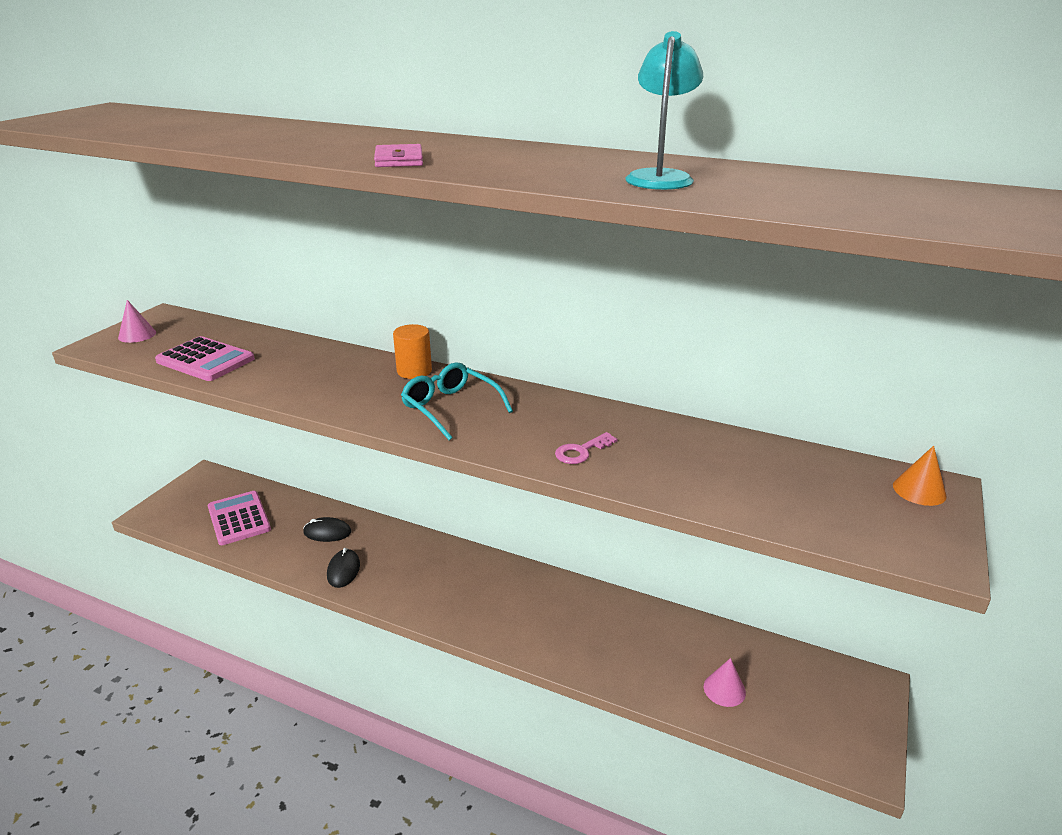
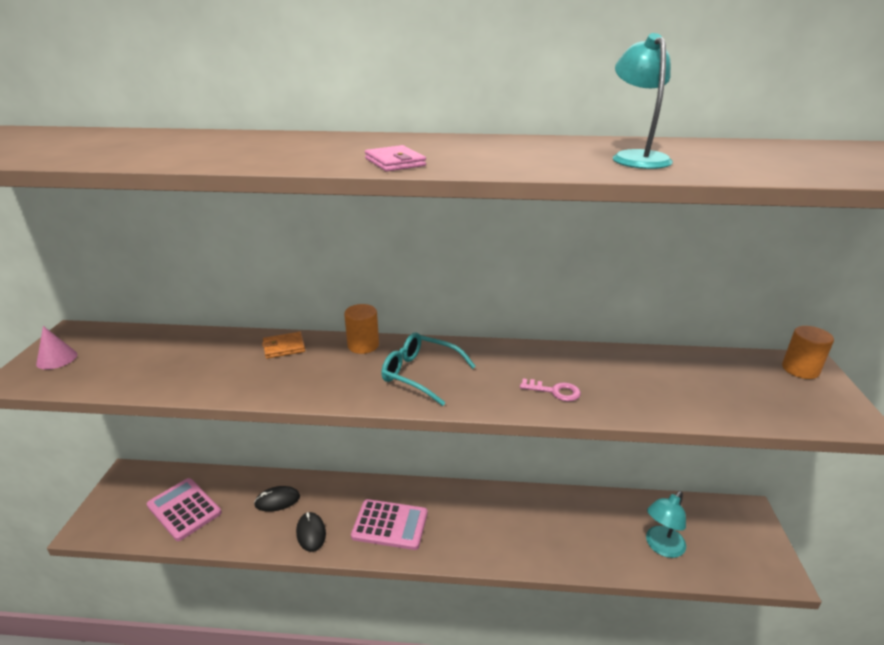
camera: 20 degrees left, 0 degrees up
(205, 360) = (152, 372): pink calculator -> pink calculator (390, 525)
(336, 359) = (284, 347): none -> orange wallet
(581, 451) = (555, 391): pink key -> pink key turned 105 degrees counterclockwise
(724, 689) = (661, 547): pink cone -> turquoise lamp
(919, 490) = (800, 369): orange cone -> orange cylinder

